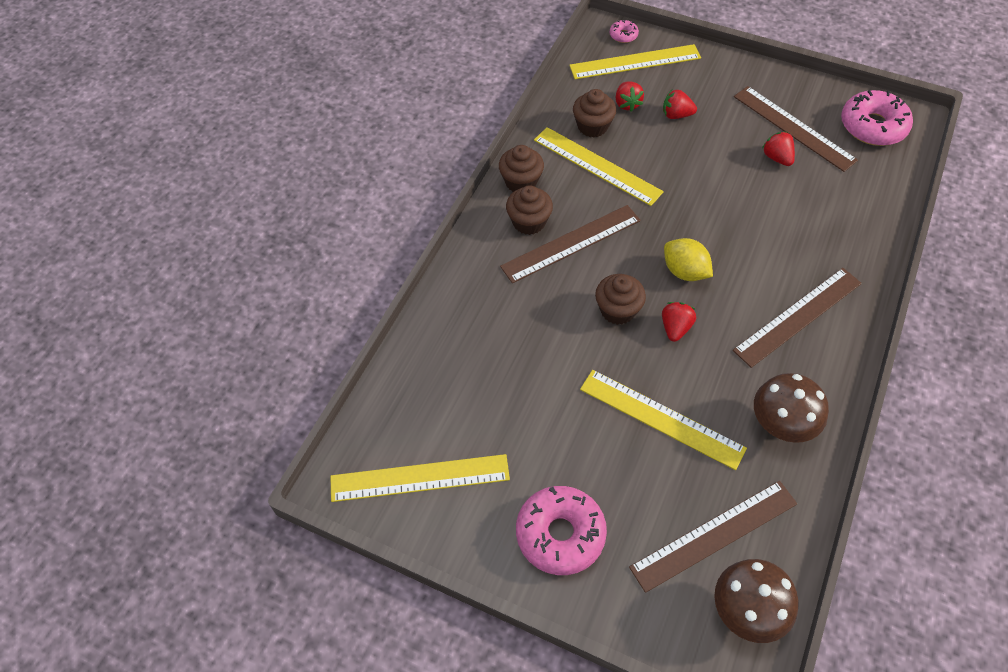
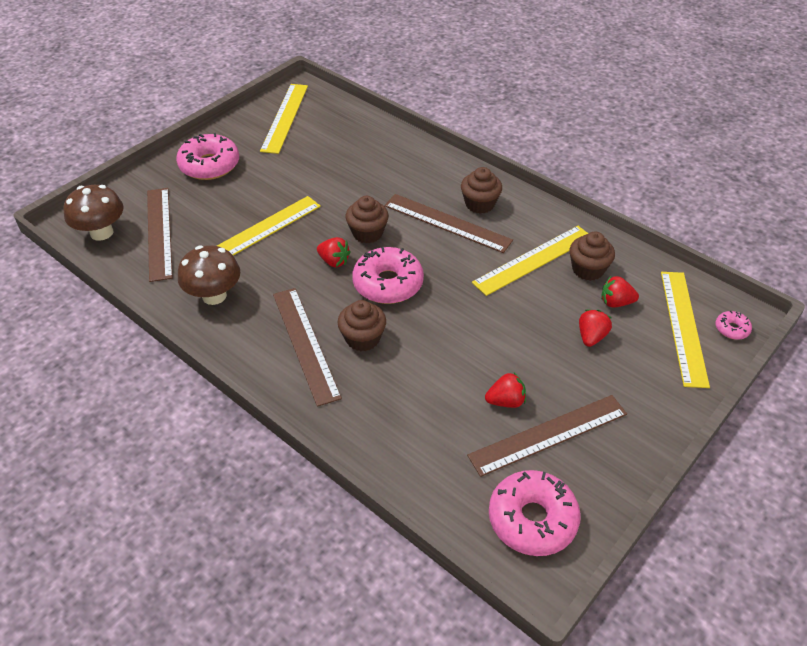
camera: 105 degrees right, 10 degrees down
(521, 181) = (528, 208): brown cupcake -> brown cupcake (362, 338)
(571, 243) = (447, 223): brown ruler -> brown ruler turned 45 degrees counterclockwise
(684, 271) = (388, 283): yellow lemon -> pink donut

